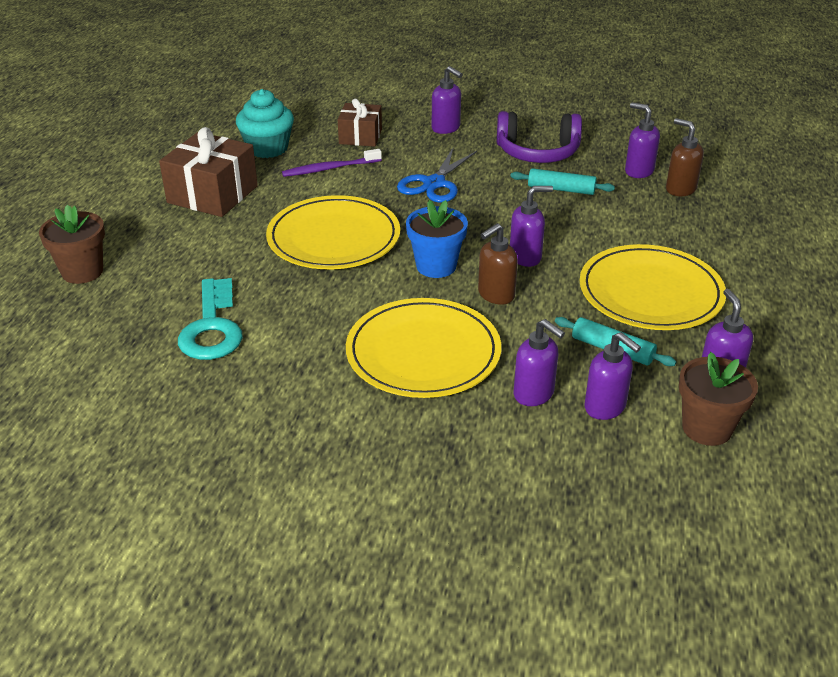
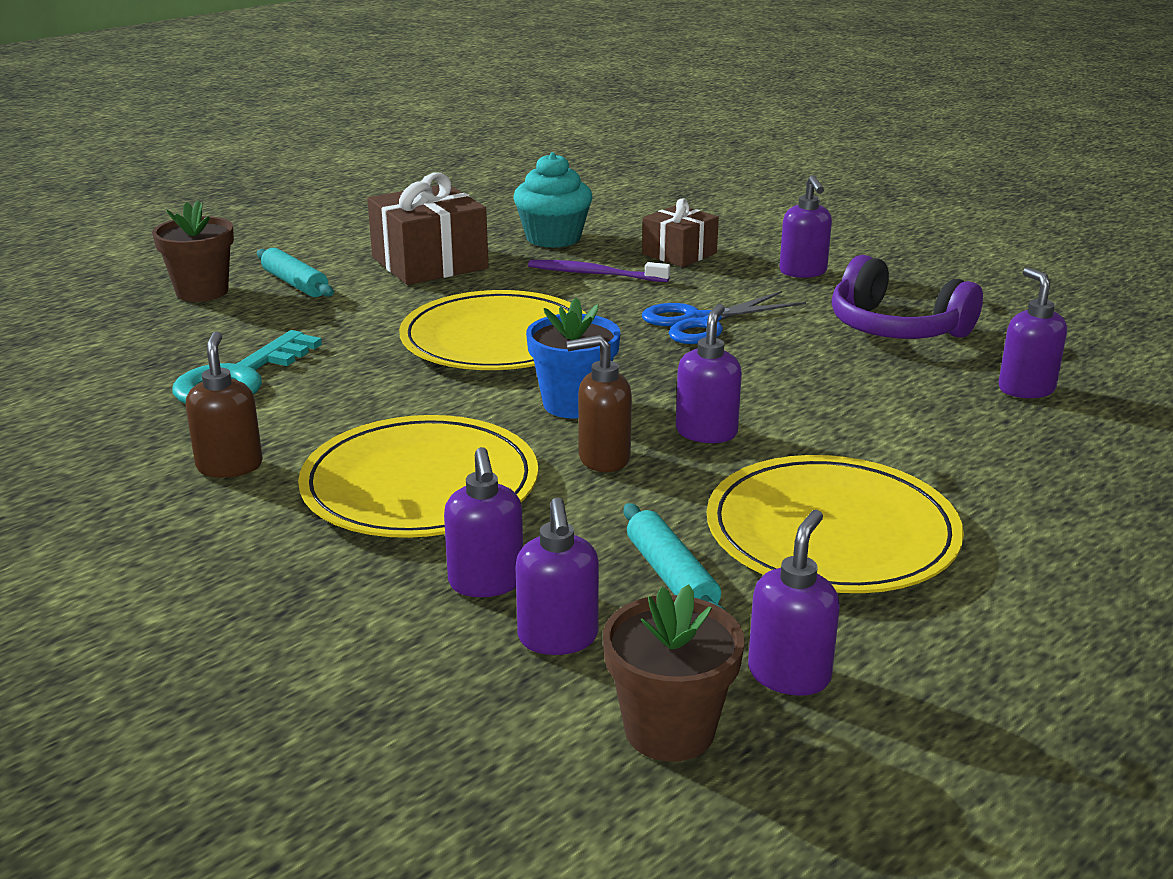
camera: 35 degrees right, 10 degrees down
(526, 257) = (706, 432): purple soap dispenser -> purple soap dispenser turned 90 degrees counterclockwise
(561, 189) = (870, 376): turquoise rolling pin -> turquoise rolling pin (295, 284)
(680, 189) = (1066, 428): brown soap dispenser -> brown soap dispenser (230, 466)

